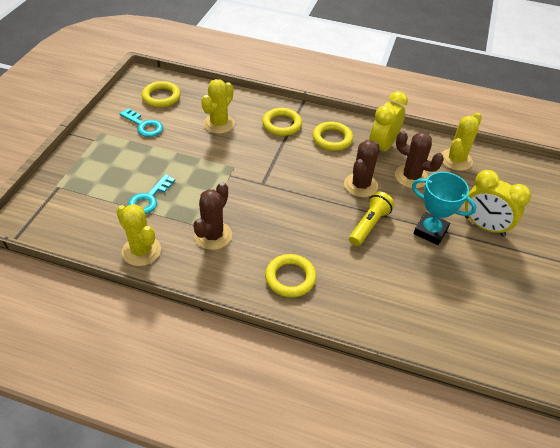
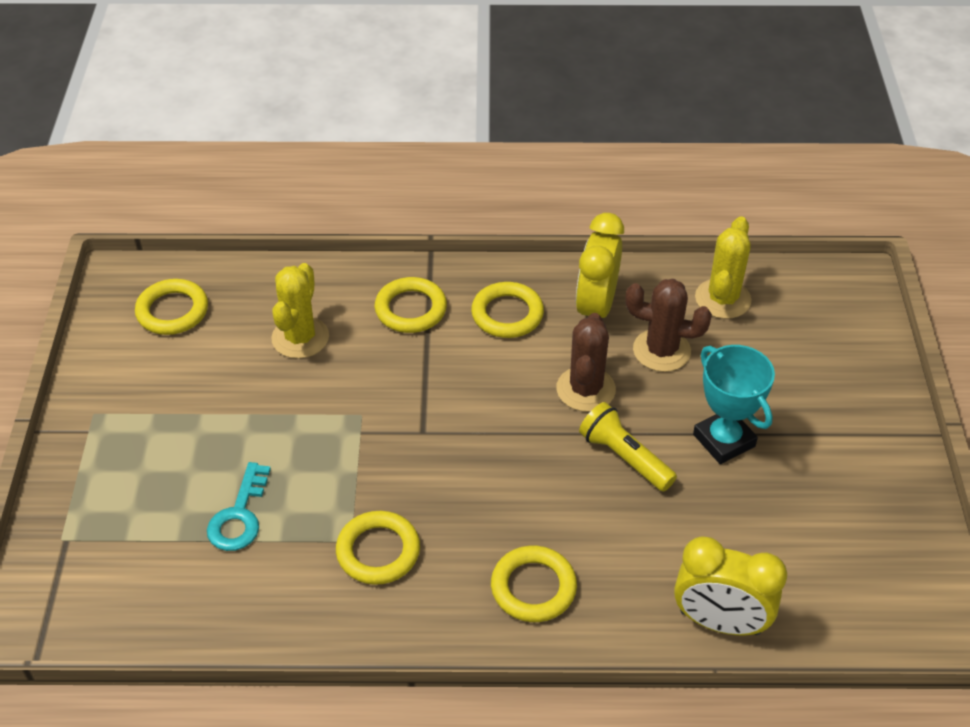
camera: 15 degrees left, 0 degrees up
(141, 251) = (269, 615): yellow cactus -> none
(144, 125) = (167, 377): turquoise key -> none
(213, 235) = (378, 551): brown cactus -> yellow ring
(369, 225) = (624, 457): yellow flashlight -> yellow flashlight turned 60 degrees counterclockwise
(430, 231) = (724, 440): turquoise trophy -> turquoise trophy turned 45 degrees clockwise
(484, 226) = (803, 407): yellow clock -> yellow clock (720, 622)

